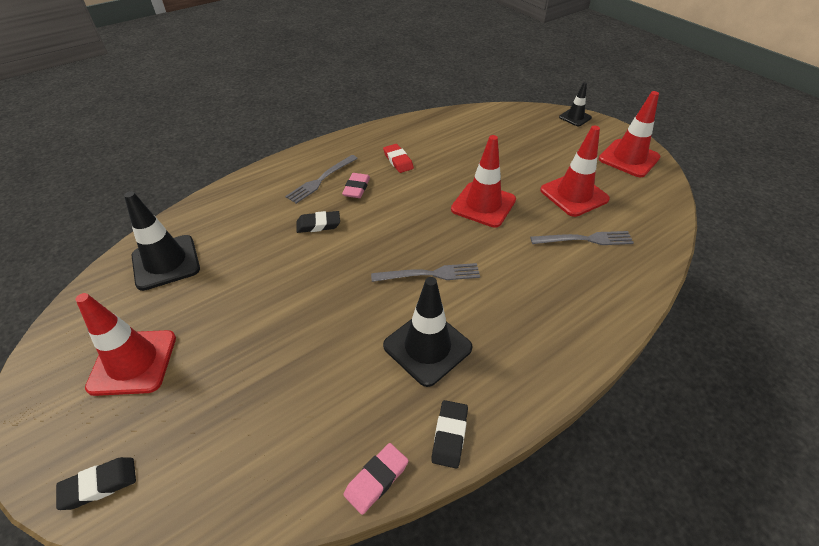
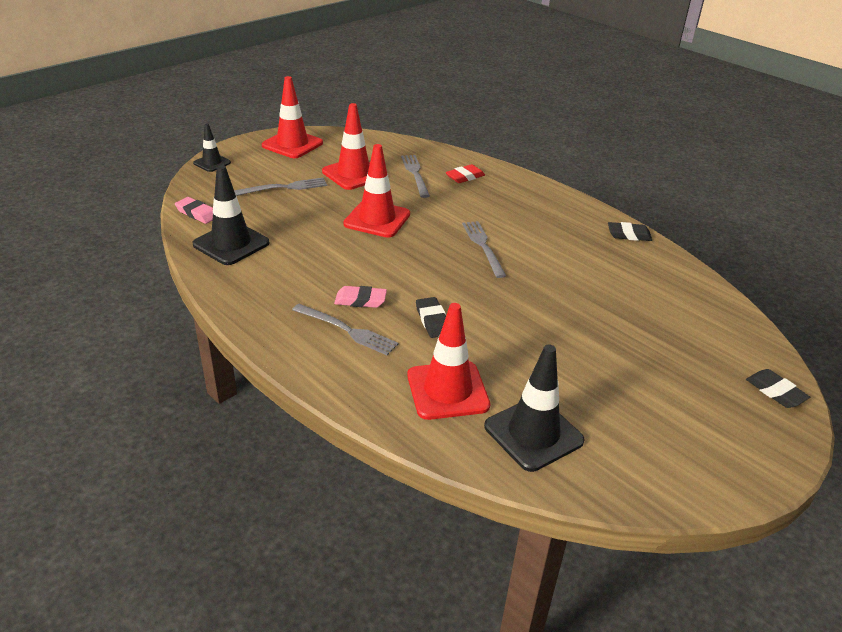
camera: 100 degrees left, 10 degrees down
(133, 362) = (669, 412): red traffic cone -> red traffic cone (447, 390)
(376, 479) = (677, 261): pink eraser -> pink eraser (197, 213)
(398, 161) = (301, 274): red eraser -> red eraser (465, 177)
(427, 347) = (562, 245): black traffic cone -> black traffic cone (231, 244)
(537, 154) = (285, 187): none -> grey fork

